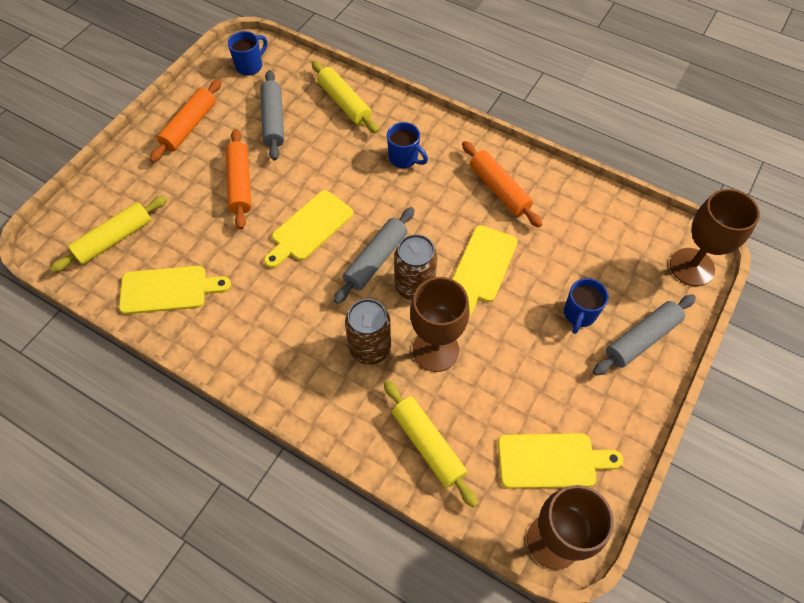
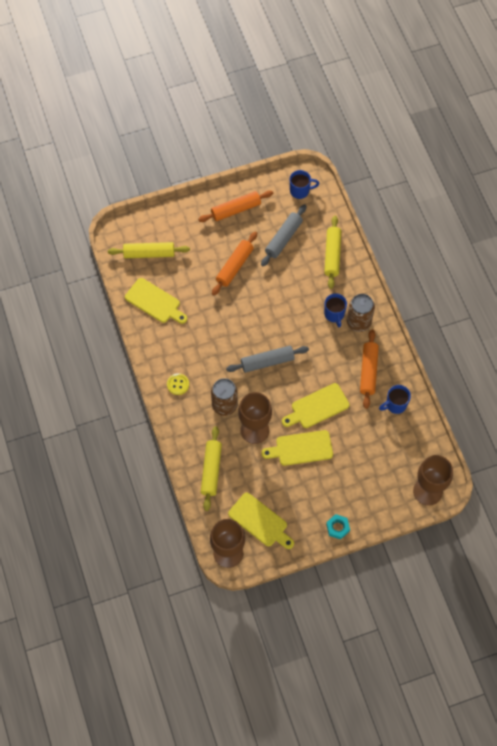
camera: 40 degrees right, 5 degrees up
(286, 368) = (178, 384): none -> yellow button
(309, 228) = (249, 319): yellow cutting board -> yellow cutting board (301, 448)
(414, 286) = (274, 391): brown can -> brown can (358, 322)
(579, 314) = (342, 468): blue mug -> blue mug (395, 405)
(641, 339) = (361, 504): grey rolling pin -> none
(646, 389) = (337, 527): none -> turquoise nut

